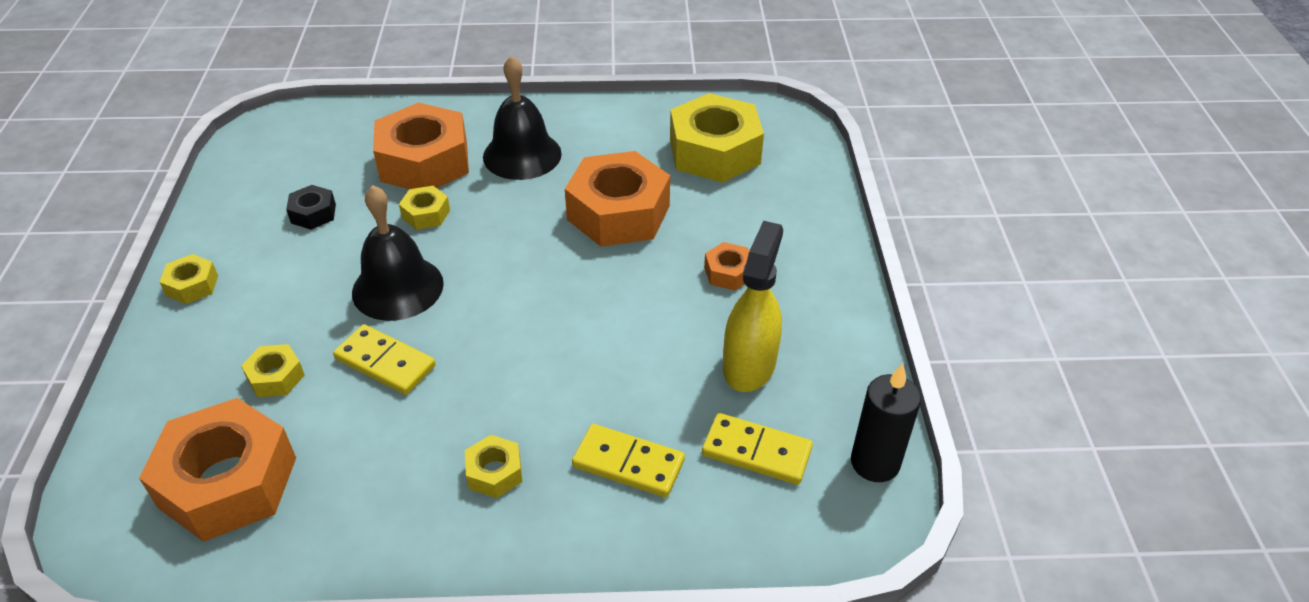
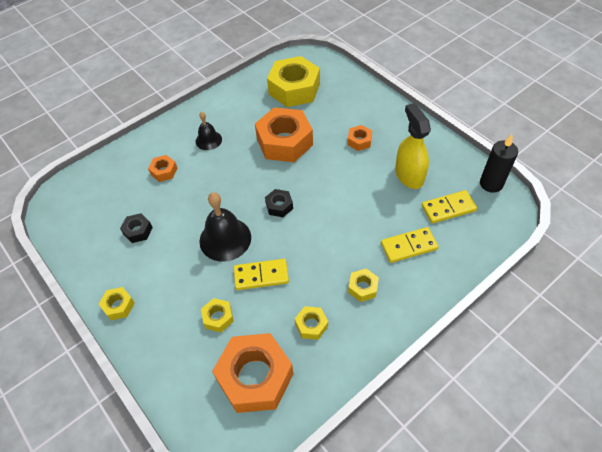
camera: 35 degrees left, 10 degrees up
(424, 162) = (164, 171): orange nut -> orange nut, size x0.46
(426, 214) = (196, 196): yellow nut -> yellow nut (311, 325)
(513, 290) = (279, 206): none -> black nut
(522, 155) = (208, 140): black bell -> black bell, size x0.59

